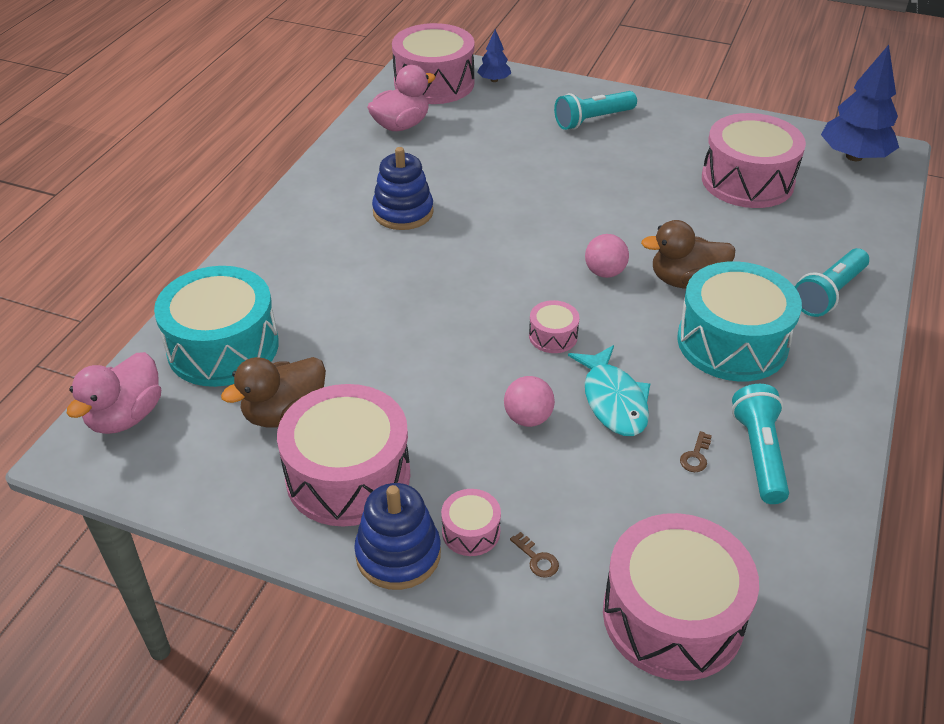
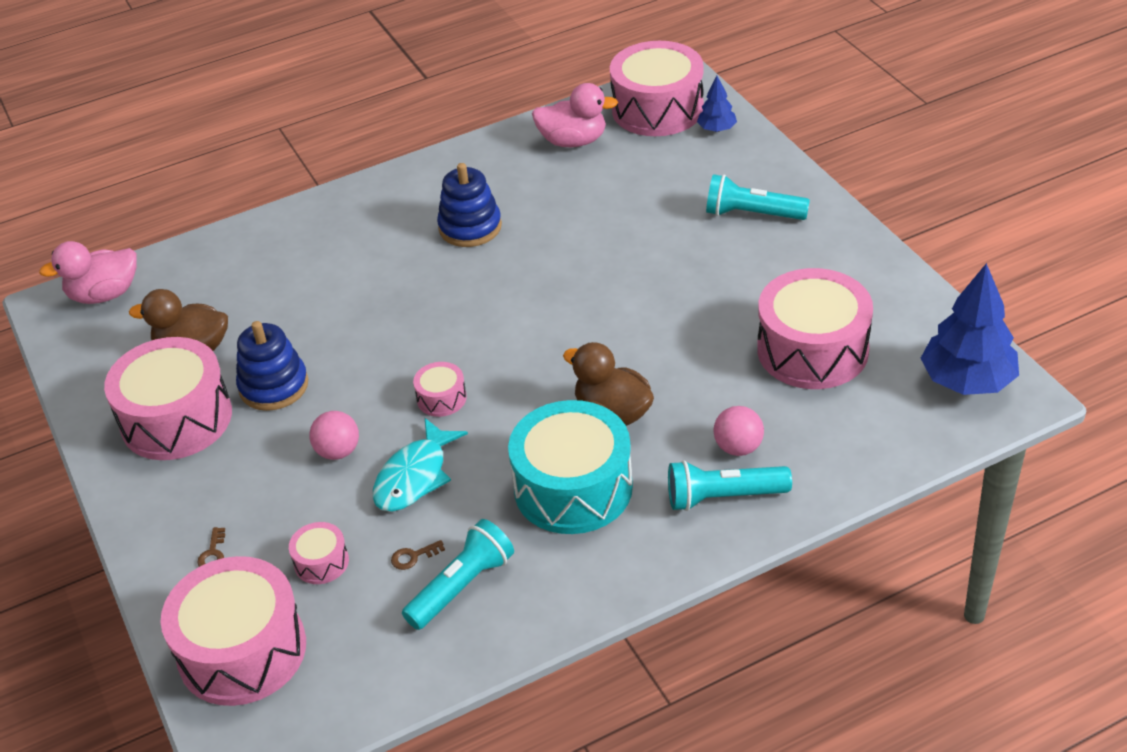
camera: 45 degrees right, 0 degrees up
(223, 347) = (215, 276): turquoise drum -> none
(398, 554) = (140, 492): blue stacking toy -> blue stacking toy (274, 386)
(471, 531) = (198, 507): pink drum -> pink drum (321, 562)
(604, 272) = (556, 367): pink ball -> pink ball (738, 447)

